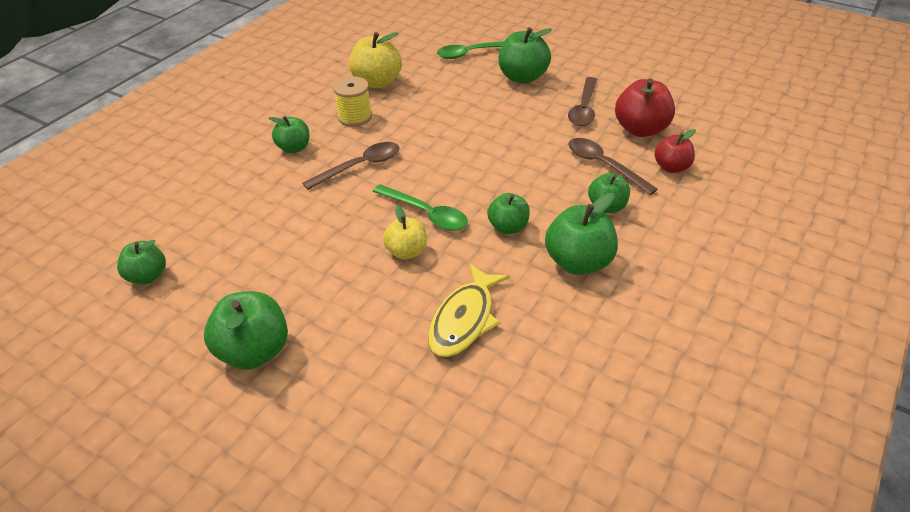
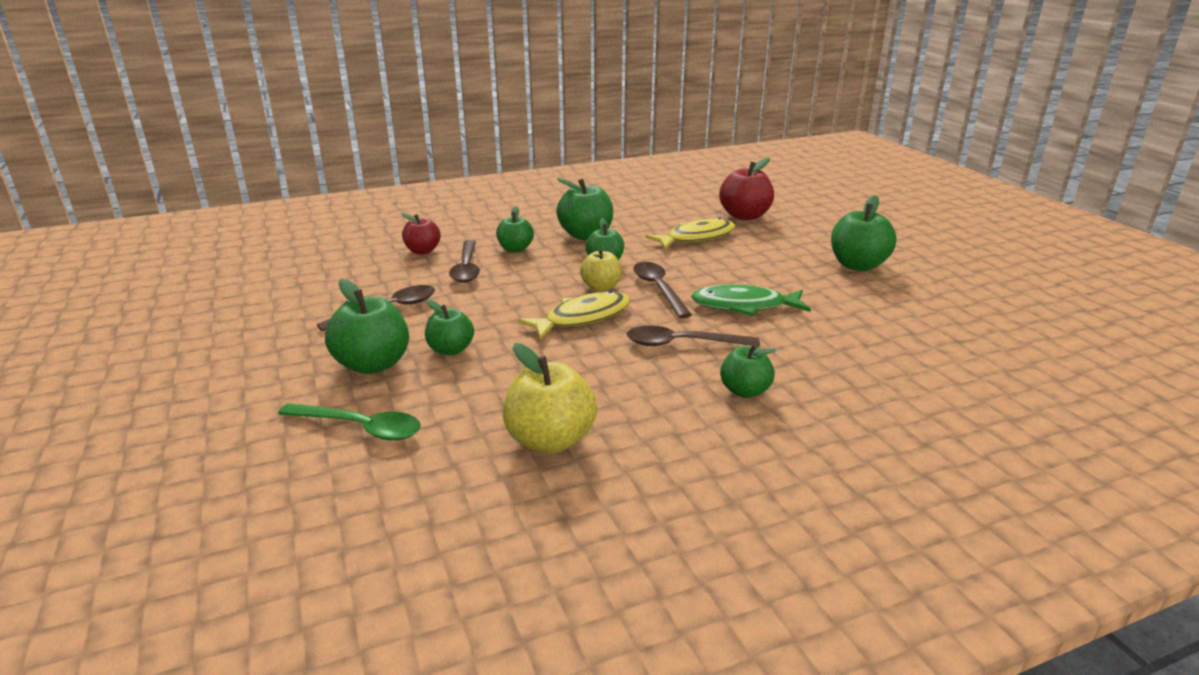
camera: 145 degrees left, 15 degrees down
(147, 276) = (951, 330): green apple -> green apple (451, 350)
(340, 226) = (744, 306): none -> green fish
(355, 117) = (635, 399): yellow spool -> none
(406, 252) = (701, 274): yellow apple -> yellow apple (601, 287)
(426, 214) = (659, 289): green spoon -> brown spoon
(450, 158) = (582, 318): none -> yellow fish
(641, 129) = (383, 278): red apple -> red apple (744, 216)

